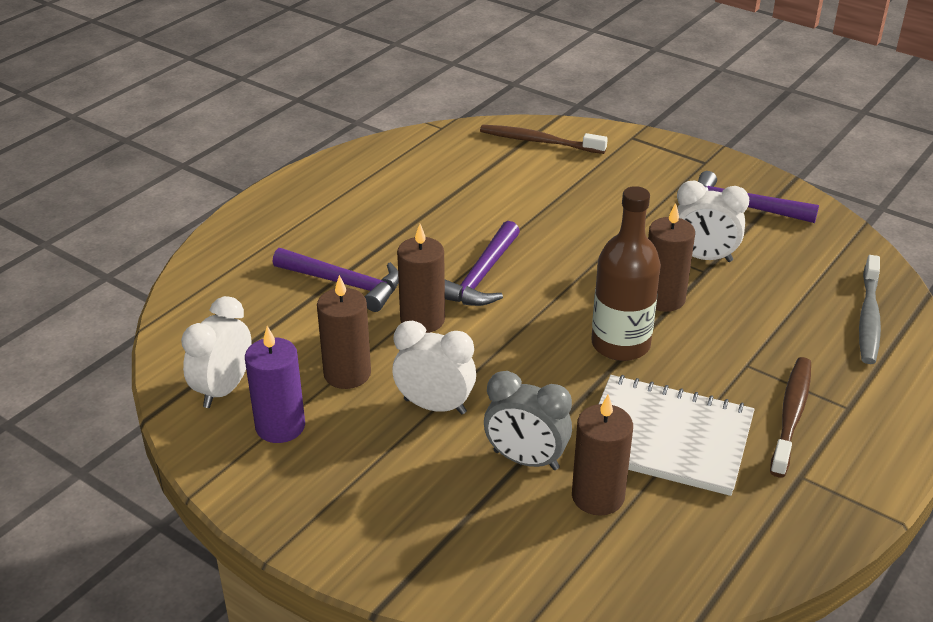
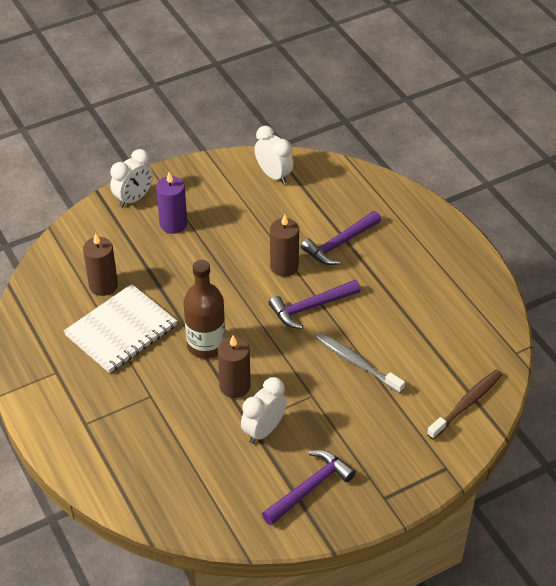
camera: 115 degrees right, 10 degrees up
(280, 426) = (232, 189): purple candle -> purple candle (173, 224)
(347, 374) = (256, 223): brown candle -> none
(435, 406) = (208, 248): white clock -> white clock (134, 199)
(481, 276) = (311, 307): purple hammer -> purple hammer turned 75 degrees counterclockwise
(526, 460) = (146, 268): grey clock -> none
(791, 415) = (99, 393): brown toothbrush -> none
(868, 317) = (149, 485): grey toothbrush -> grey toothbrush (356, 363)

